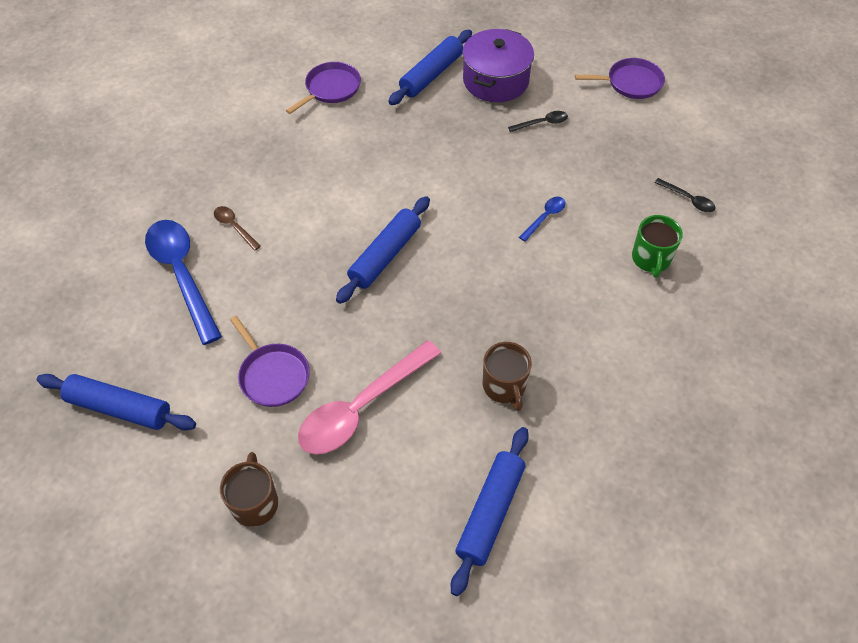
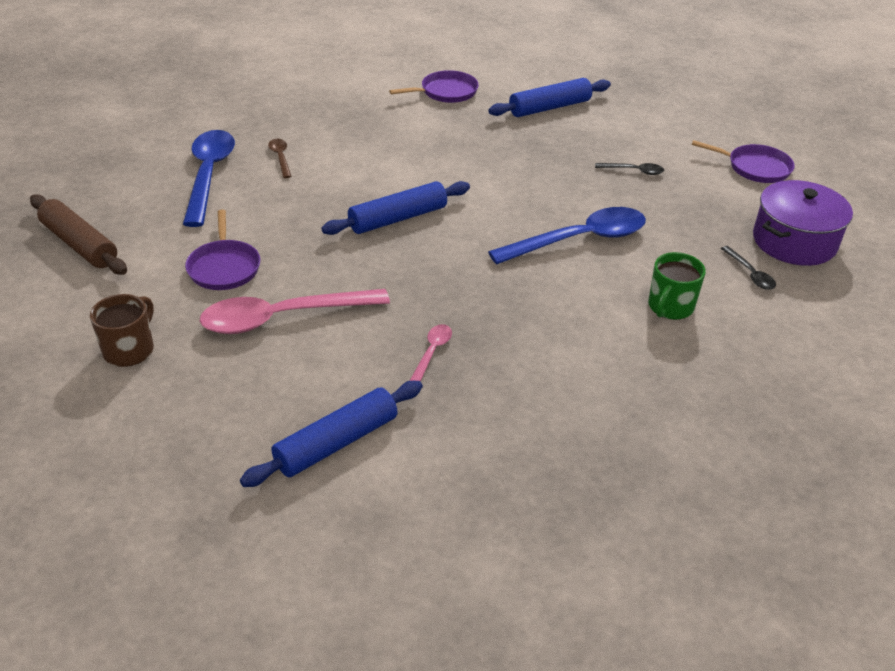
camera: 25 degrees right, 15 degrees down
(119, 408) = (79, 244): blue rolling pin -> brown rolling pin
(495, 80) = (610, 128): purple pot -> purple pot (794, 241)
(504, 386) = (432, 352): brown mug -> pink spoon
(545, 217) = (580, 240): blue spoon -> blue spoon, size x2.25

